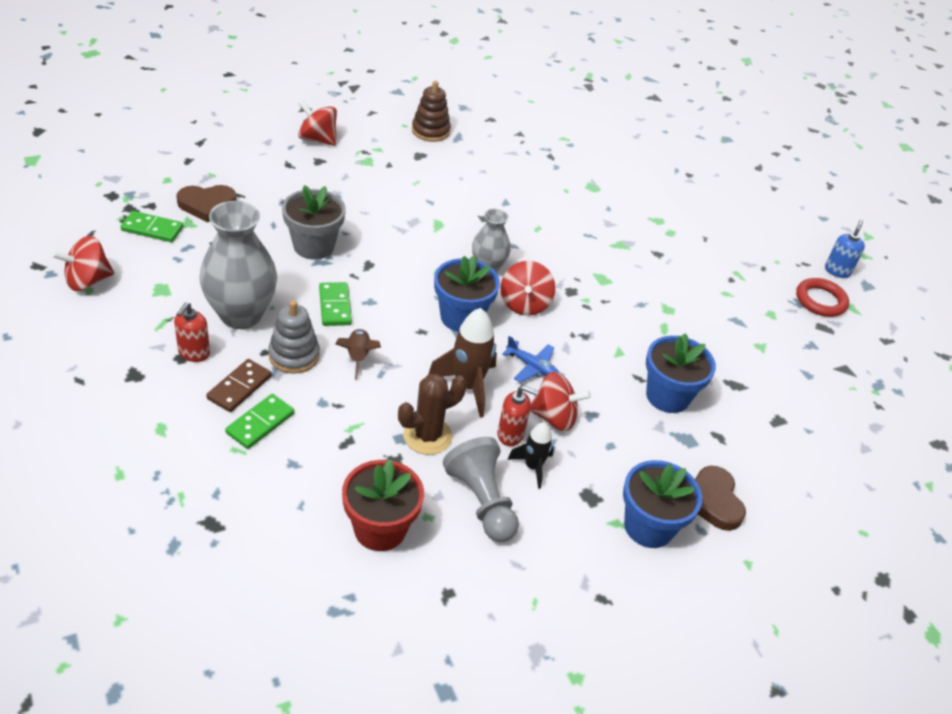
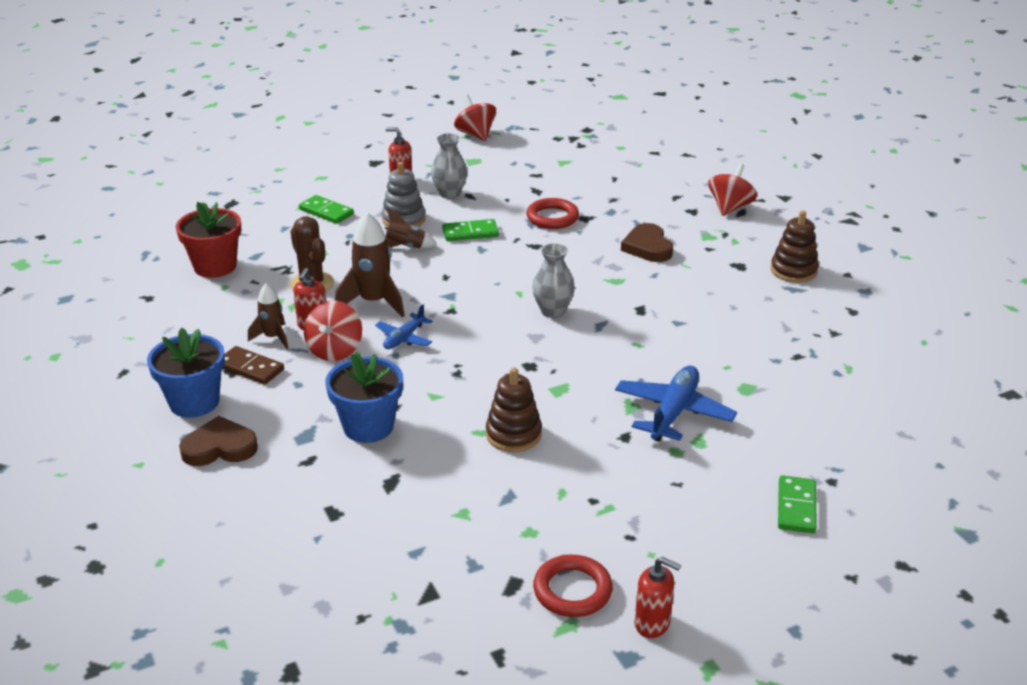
camera: 95 degrees right, 10 degrees down
(152, 229) = (548, 149): green domino -> green domino (796, 507)
(207, 205) = (592, 166): brown heart -> brown heart (647, 247)
(239, 387) = (364, 201): brown domino -> brown domino (250, 368)
(241, 315) = (449, 194): grey vase -> grey vase, size x0.57
(313, 246) = (552, 217): grey flower pot -> red ring
(461, 317) = (469, 297): blue flower pot -> none
(481, 501) = (236, 311): grey pawn -> none
(524, 304) = (499, 334): red spinning top -> none
(533, 467) = (273, 337): black rocket -> brown rocket
(626, 226) = (673, 412): none -> blue plane
(665, 310) = (513, 434): none -> brown stacking toy
(837, 271) = (652, 624): blue soap dispenser -> red soap dispenser

